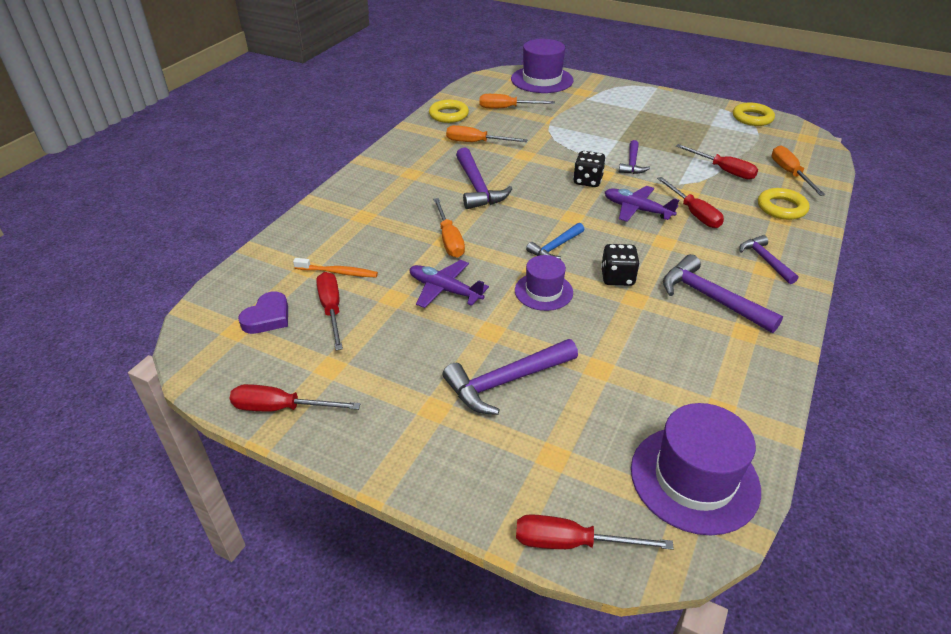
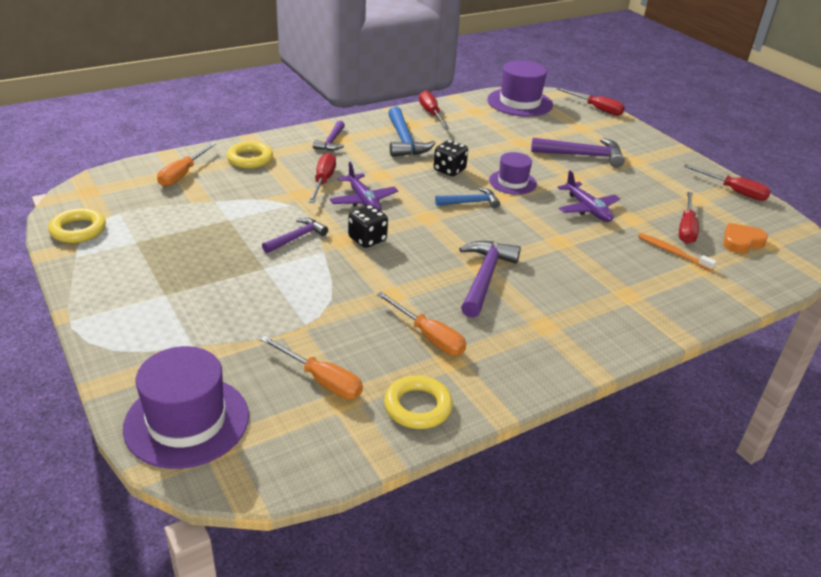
camera: 150 degrees left, 5 degrees down
(267, 317) = (741, 242): purple heart -> orange heart
(449, 239) = (556, 241): orange screwdriver -> none
(711, 298) = (404, 141): purple hammer -> blue hammer
(723, 170) = (229, 198): red screwdriver -> red screwdriver (431, 114)

